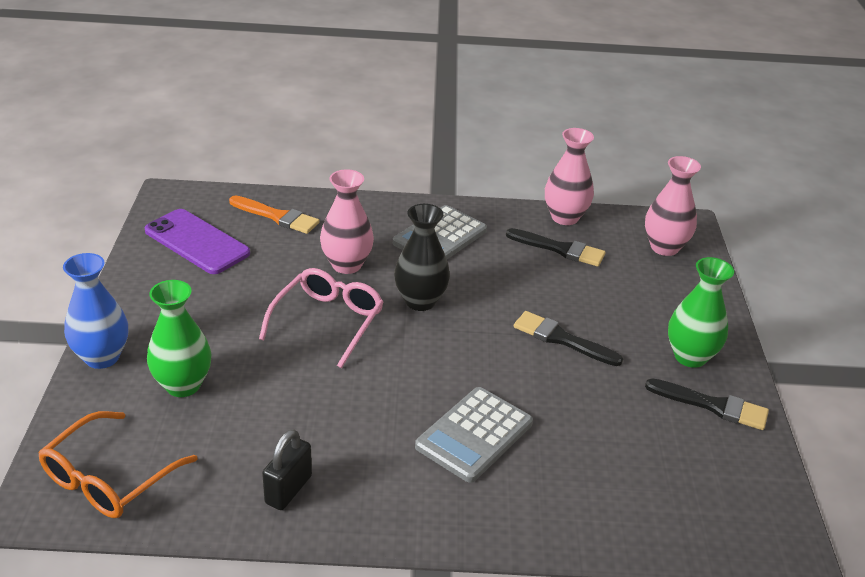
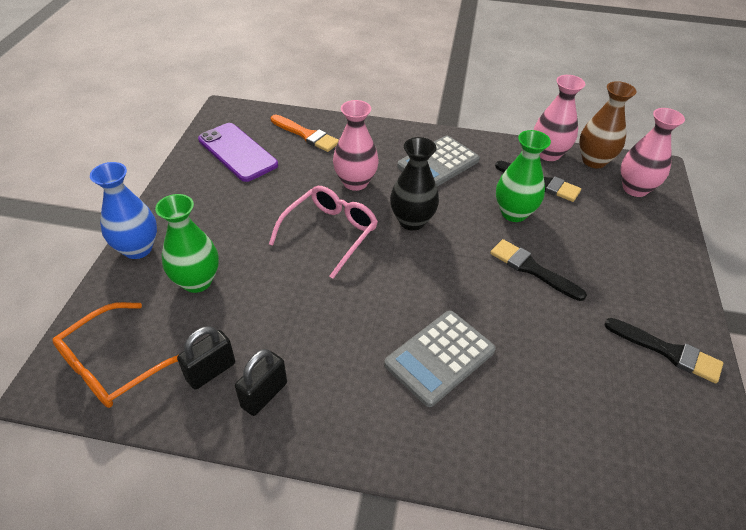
camera: 10 degrees right, 10 degrees up
(223, 473) = (211, 371): none -> black padlock
(616, 221) = (594, 161): none -> brown vase
(690, 356) = (650, 298): green vase -> green vase (514, 213)

